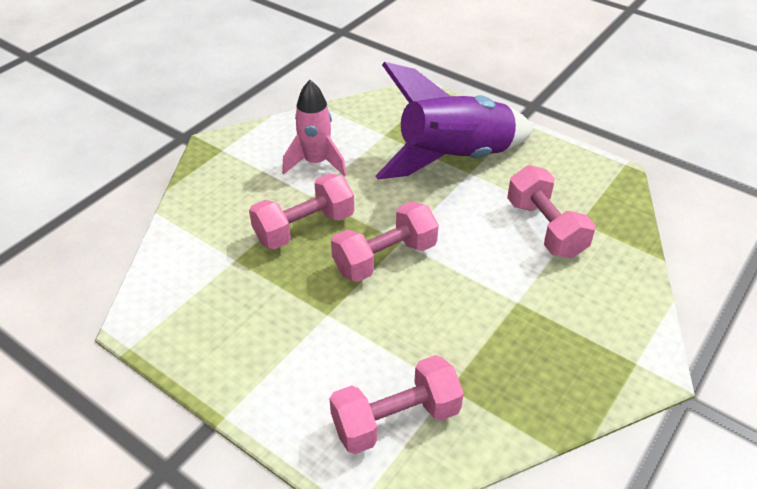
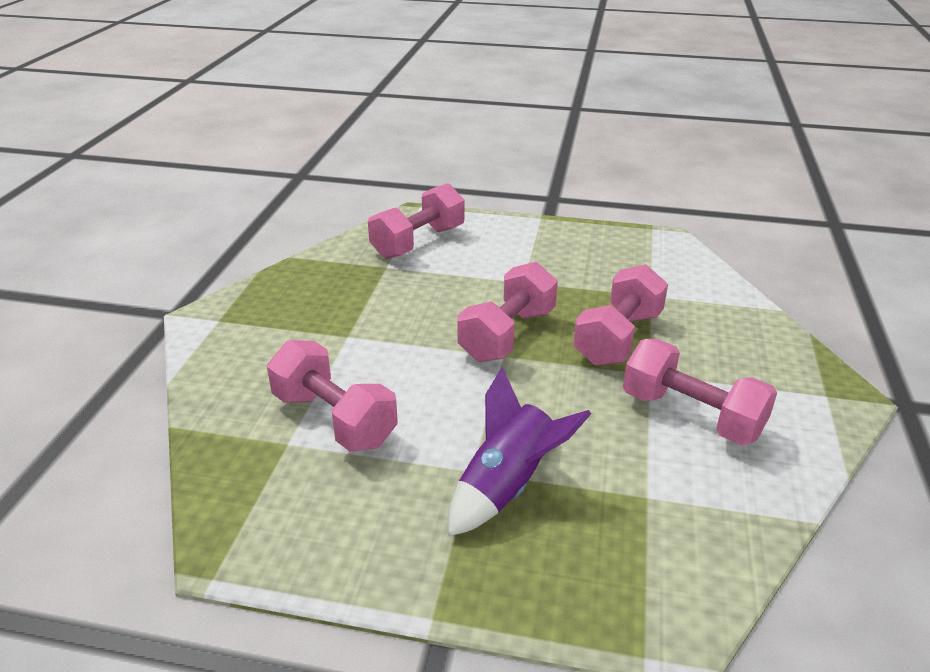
camera: 155 degrees right, 10 degrees down
(316, 163) = (691, 415): pink rocket -> pink dumbbell
(454, 159) = (507, 486): purple rocket -> purple rocket, size x0.58

